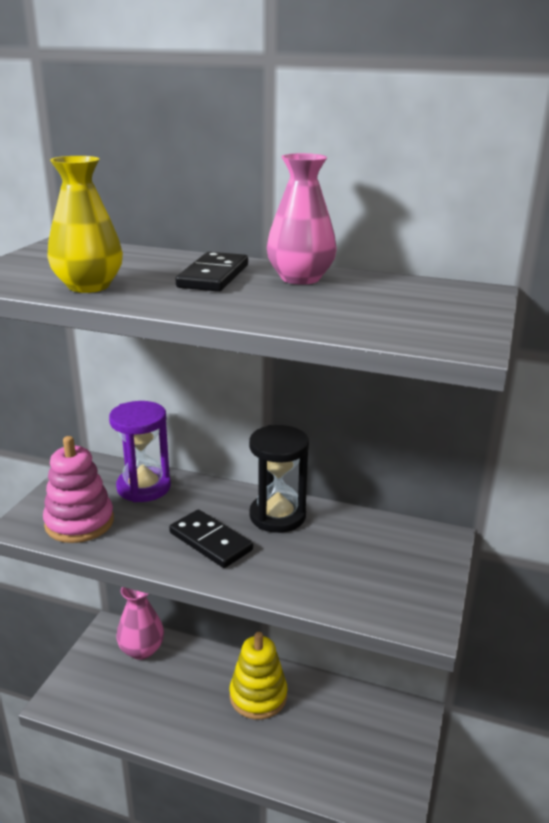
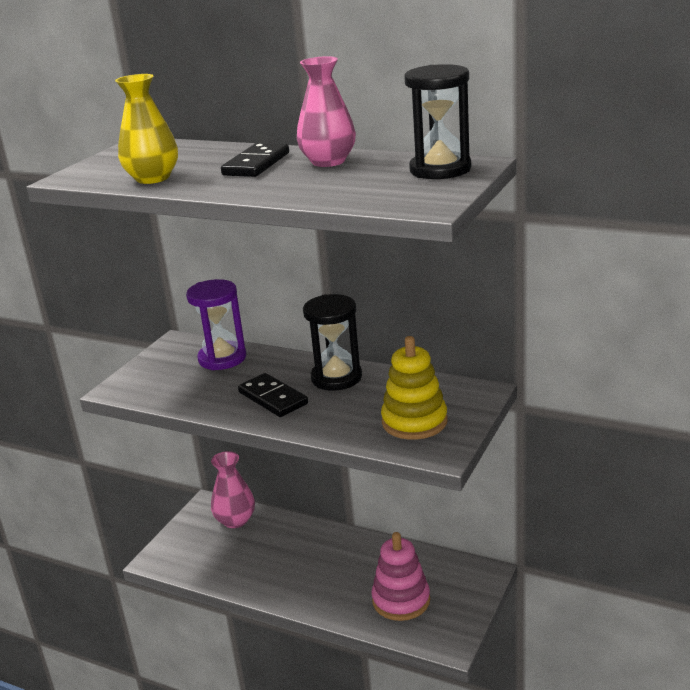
camera: 10 degrees right, 0 degrees up
(79, 522) = (163, 386): pink stacking toy -> pink stacking toy (401, 600)
(258, 696) = (339, 557): yellow stacking toy -> yellow stacking toy (414, 422)
(442, 296) = (440, 170): none -> black hourglass

